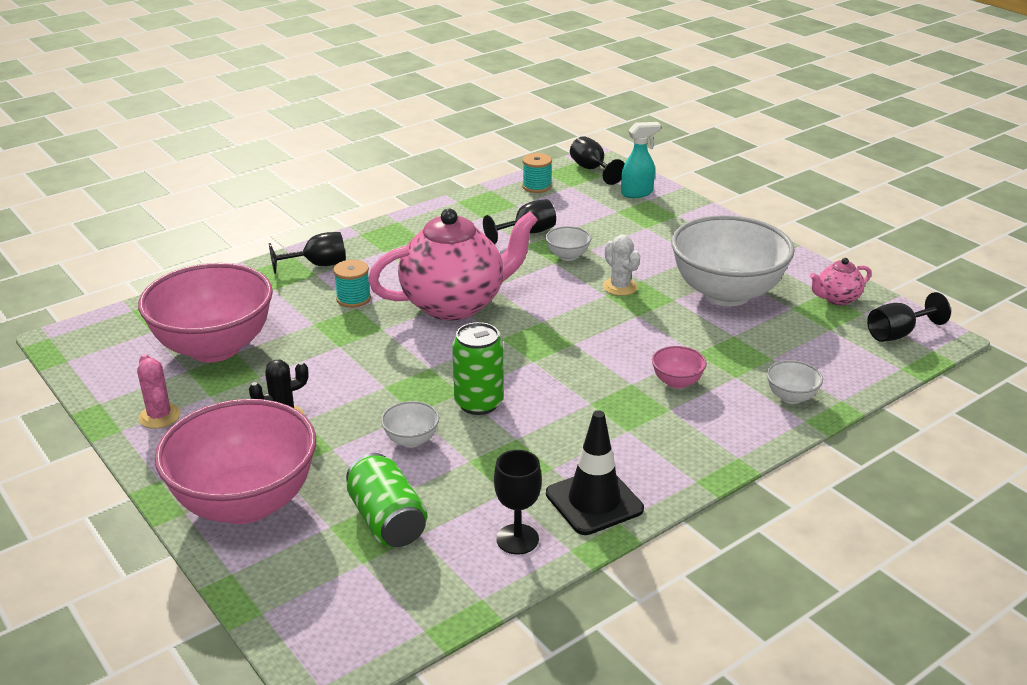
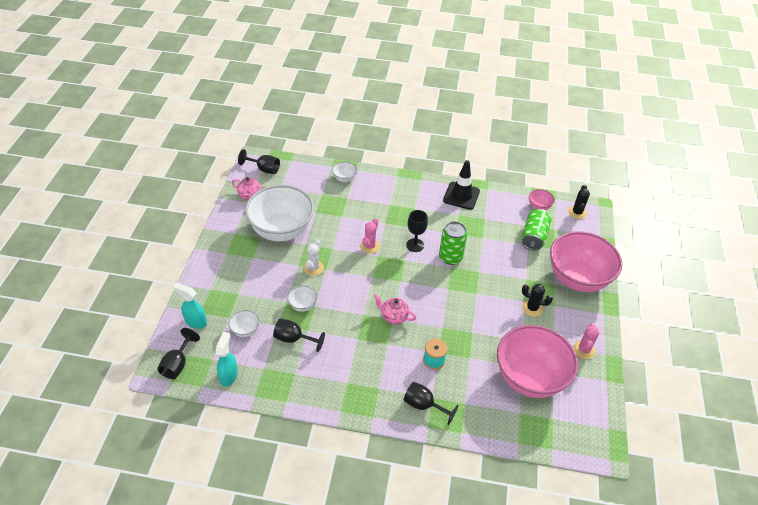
camera: 135 degrees left, 15 degrees up
(352, 631) = (577, 212): none -> black cactus
(411, 440) = (493, 260): white bowl -> white bowl (245, 330)
(455, 304) = (394, 316): pink teapot -> pink teapot, size x0.44
(517, 539) = (499, 202): black goblet -> black goblet (415, 245)
(536, 186) = (229, 375): turquoise spool -> turquoise spray bottle
(600, 345) = (369, 246): none -> pink cactus
(677, 382) = (369, 211): pink bowl -> pink bowl (539, 206)

